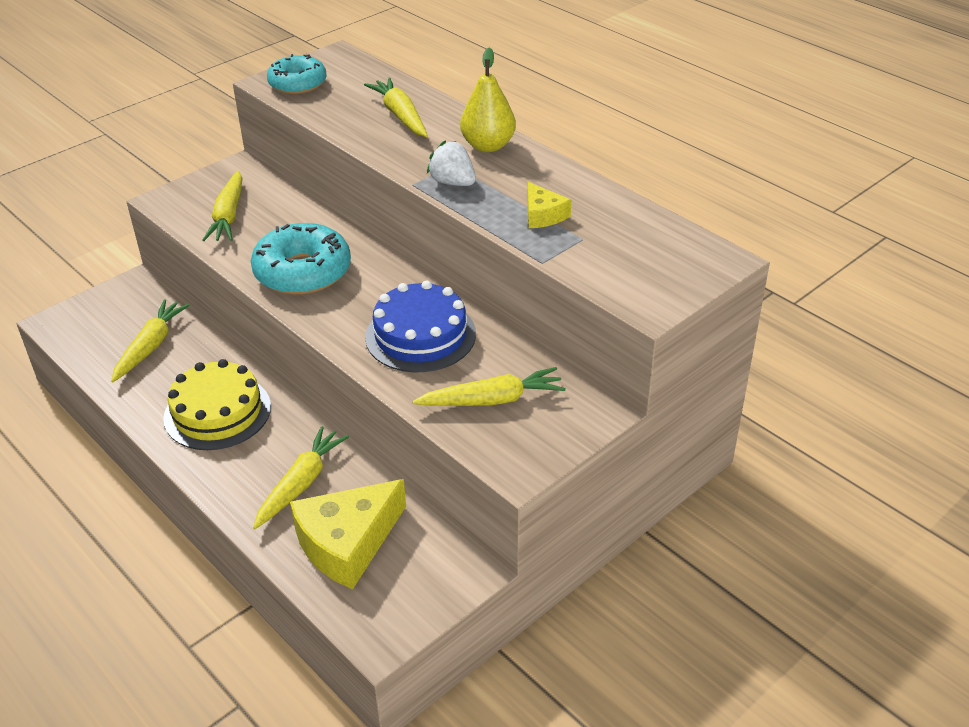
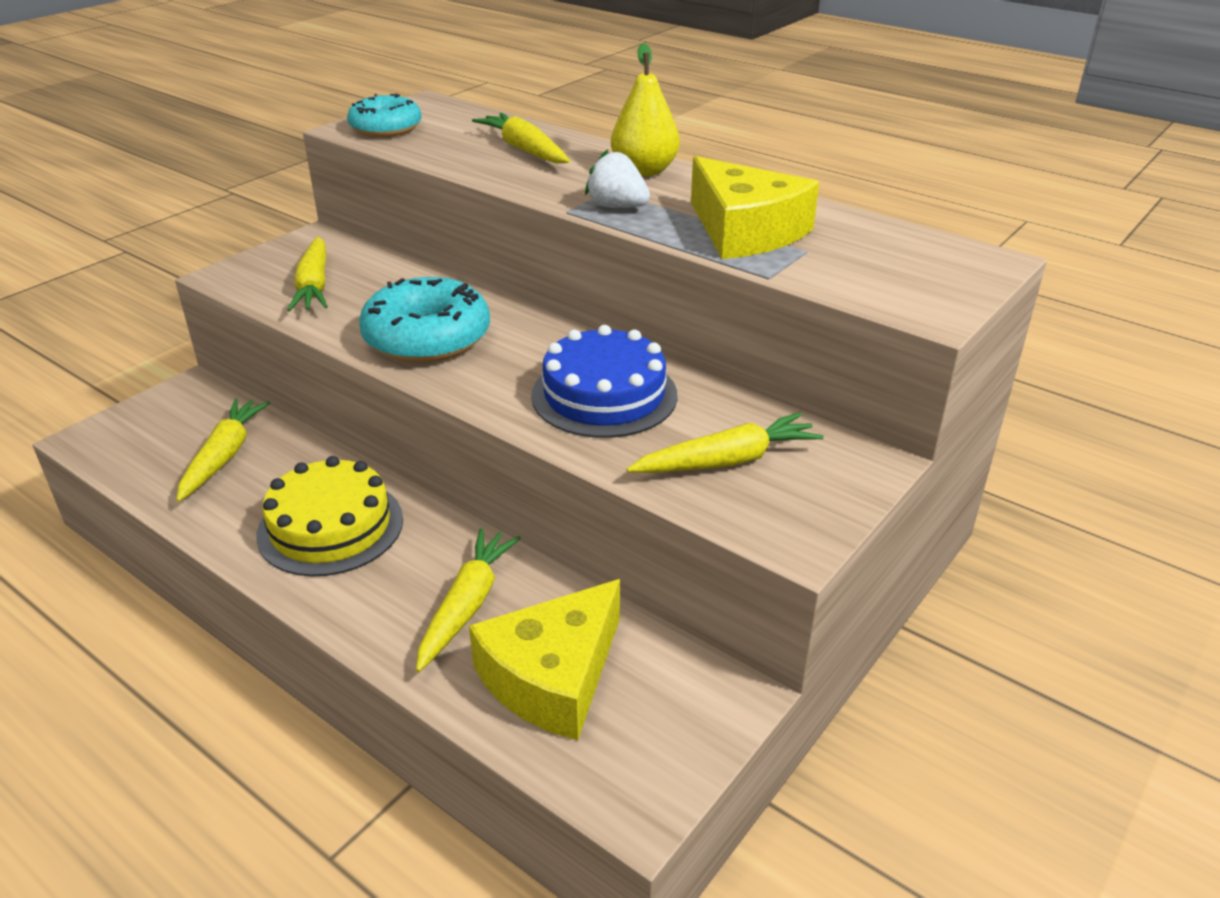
camera: 10 degrees left, 5 degrees down
(543, 215) = (745, 231): yellow cheese -> yellow cheese, size x1.98

